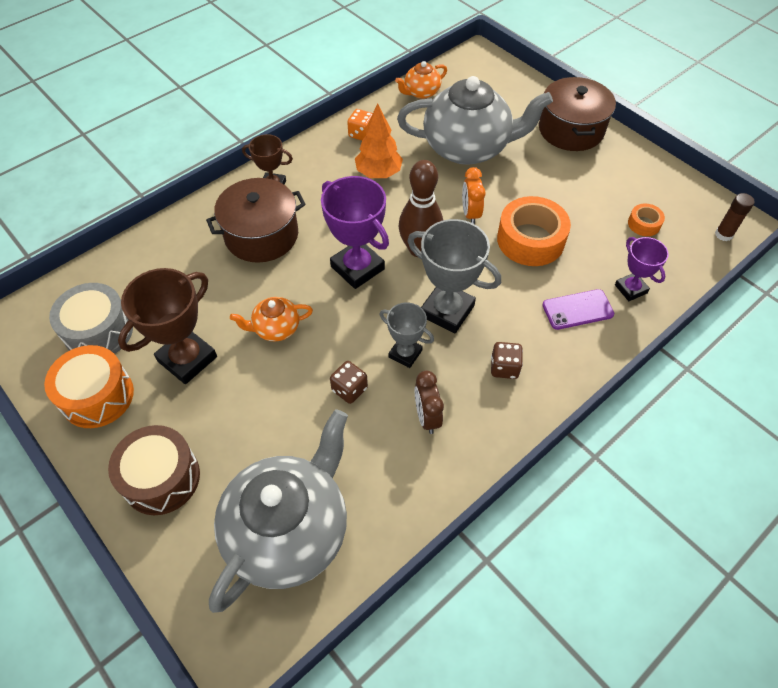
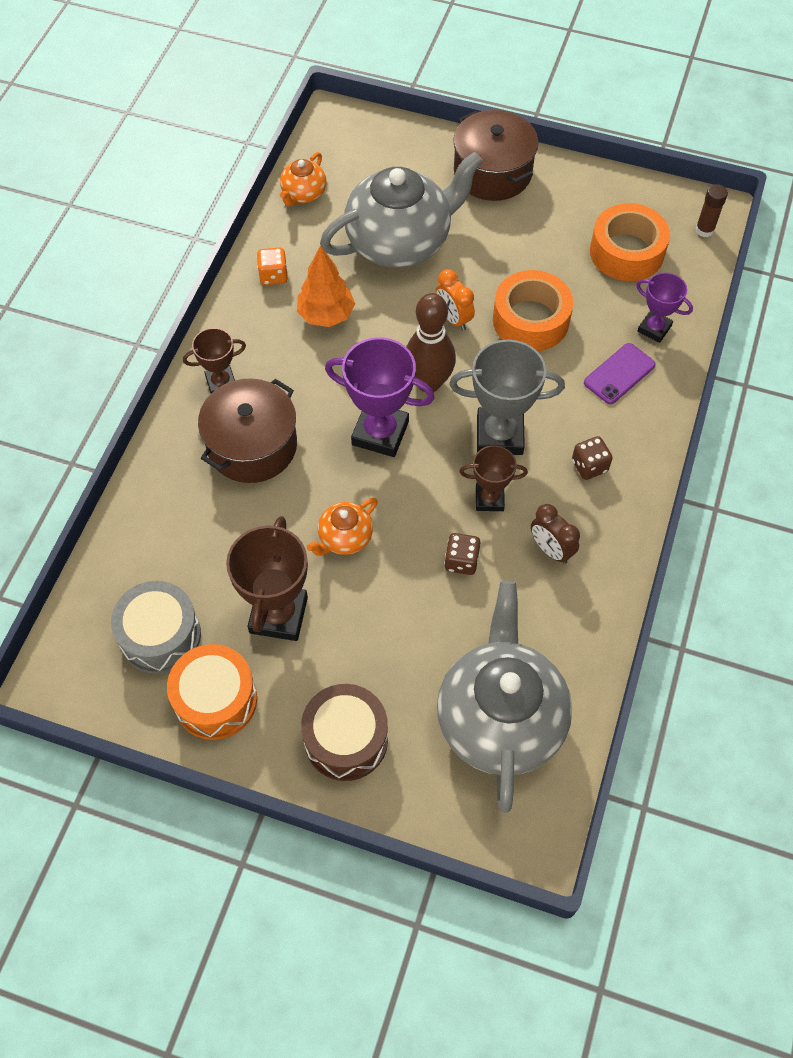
camera: 30 degrees left, 5 degrees up
(405, 354) = (489, 499): grey trophy -> brown trophy
(644, 224) = (626, 252): orange tape -> orange tape, size x2.07

